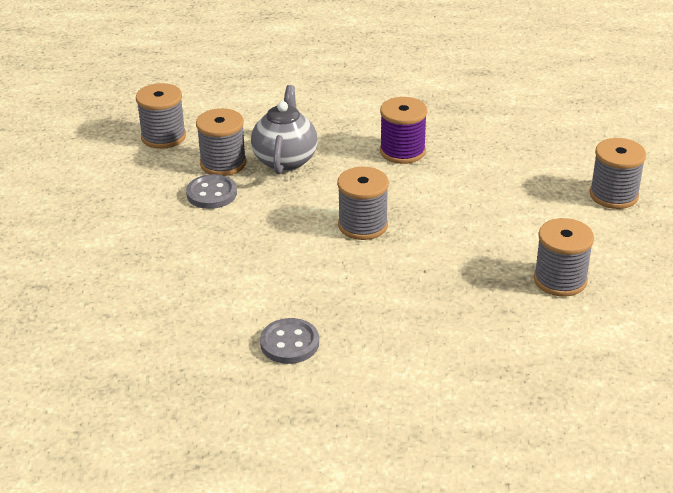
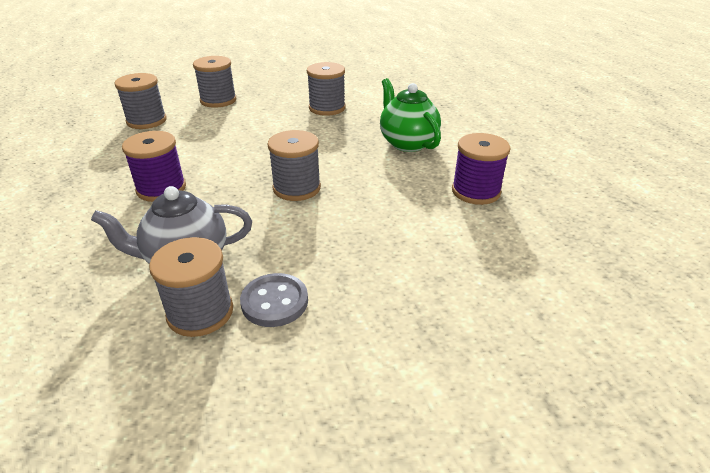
camera: 110 degrees left, 0 degrees up
(163, 137) = (124, 410): grey spool -> grey spool (146, 121)
(289, 343) = (475, 191): grey button -> purple spool
(425, 325) = (407, 143): none -> green teapot

